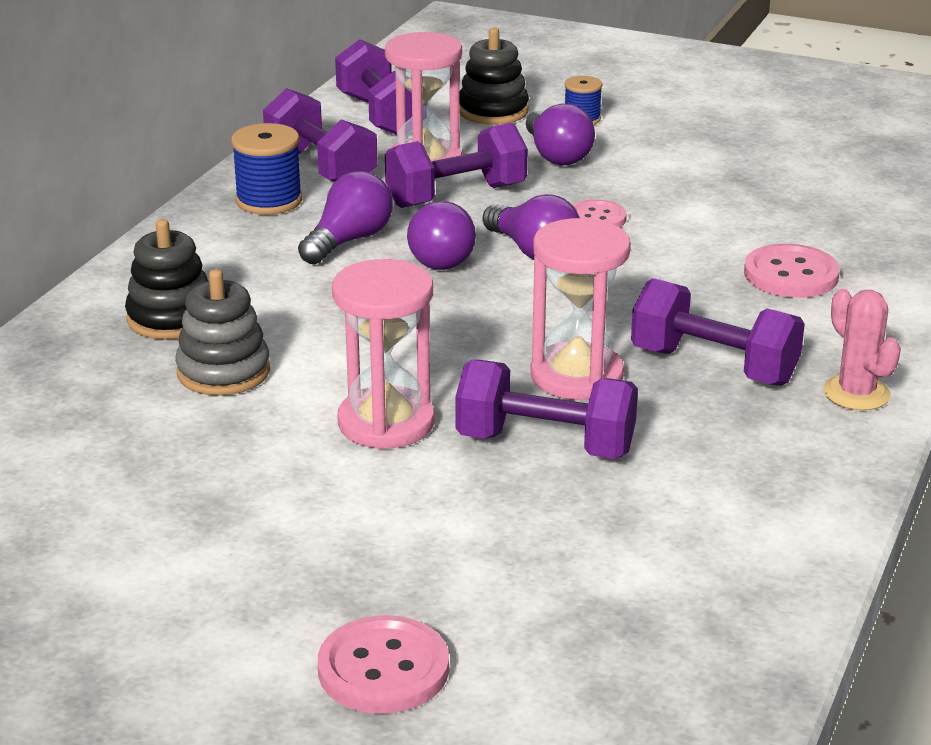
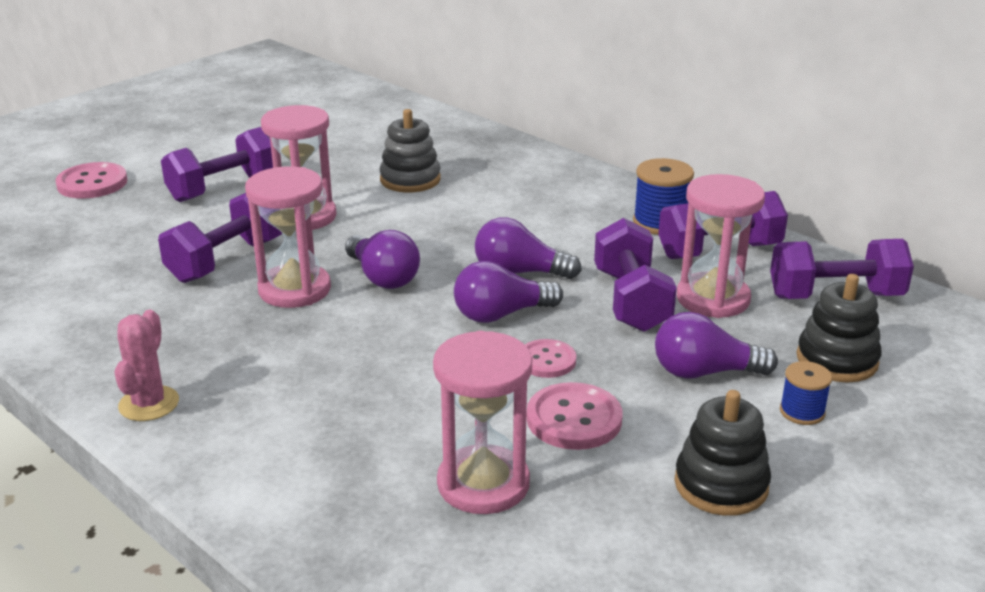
camera: 110 degrees right, 0 degrees up
(171, 318) = (492, 172): black stacking toy -> black stacking toy (721, 485)
(349, 241) = (570, 242): purple light bulb -> purple light bulb (383, 277)
(713, 366) = (252, 349): purple dumbbell -> purple dumbbell (224, 188)
(791, 275) = (362, 438): pink button -> pink button (574, 419)
(793, 216) = (483, 484): none -> pink hourglass
(856, 393) = (149, 404): pink cactus -> pink cactus turned 75 degrees counterclockwise

